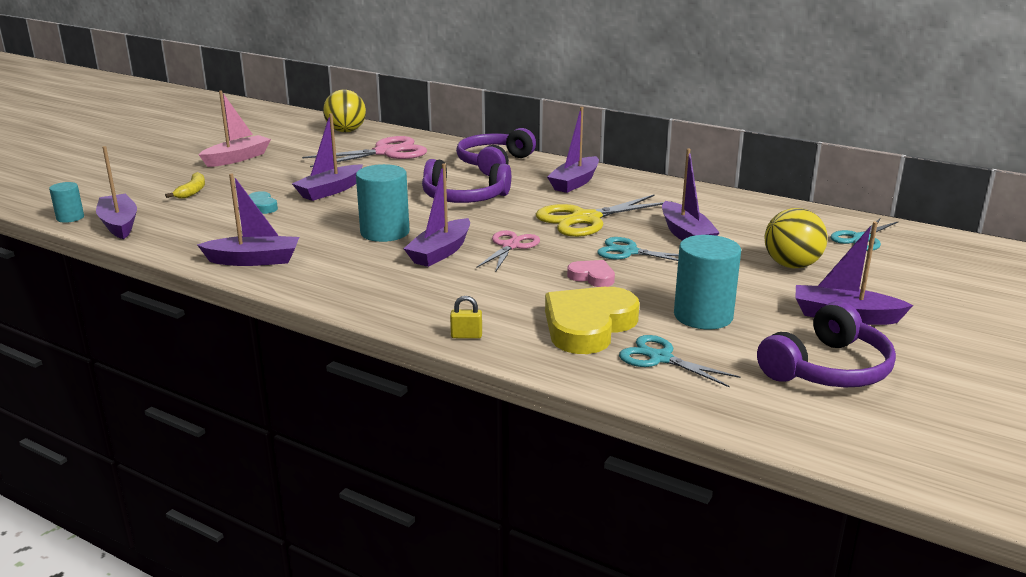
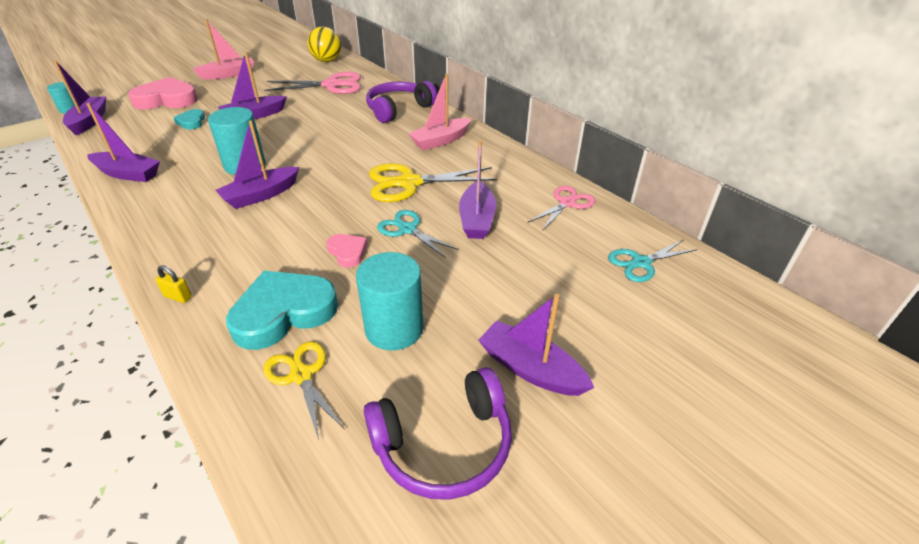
camera: 20 degrees right, 15 degrees up
(192, 191) = (167, 100): yellow banana -> pink heart
(464, 197) = (339, 140): purple headphones -> none
(510, 246) = (320, 200): pink scissors -> pink scissors (567, 203)
(575, 182) = (441, 141): purple boat -> pink boat
(588, 326) = (283, 313): yellow heart -> turquoise heart
(660, 358) = (301, 375): turquoise scissors -> yellow scissors
(791, 265) = (539, 282): yellow ball -> none

